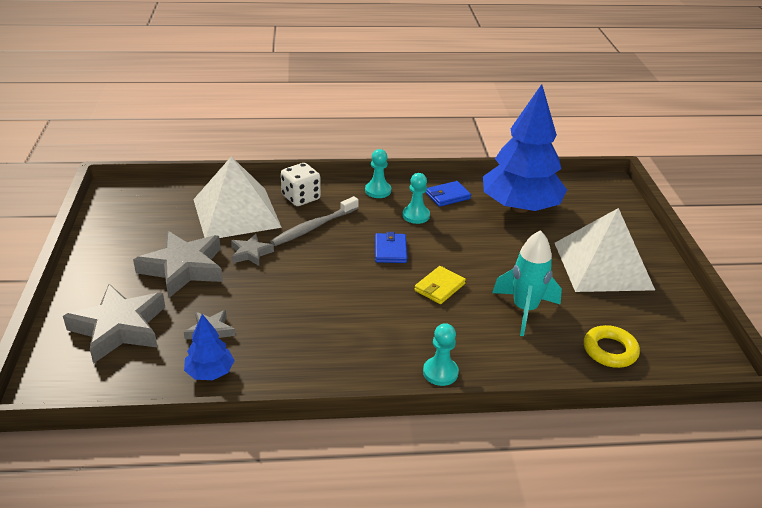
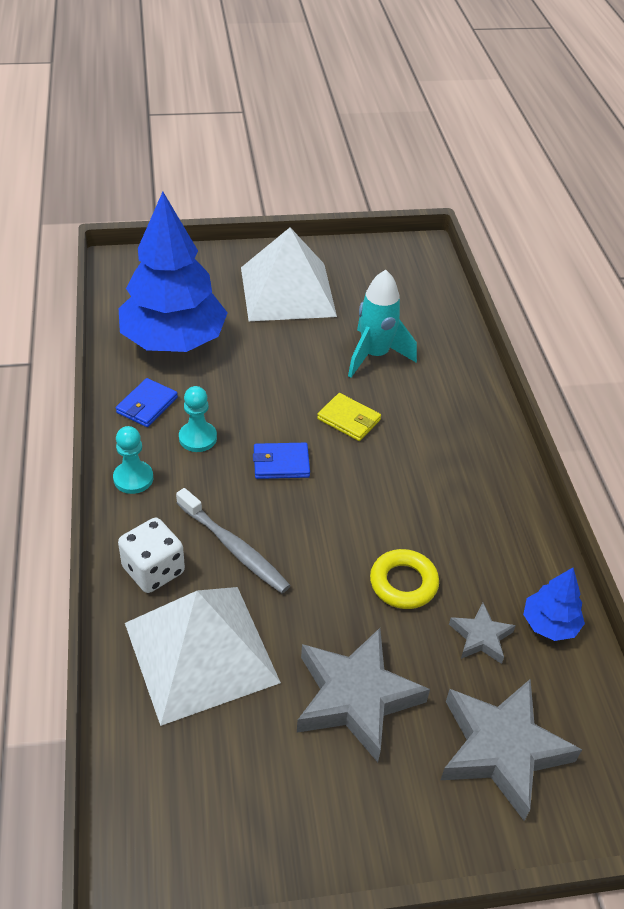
camera: 95 degrees left, 10 degrees up
(250, 253) = (307, 617): grey star -> none
(440, 372) = (487, 423): turquoise pawn -> none
(447, 196) = (147, 405): blue wallet -> blue wallet turned 60 degrees clockwise
(610, 350) = (422, 306): yellow ring -> yellow ring (403, 583)

